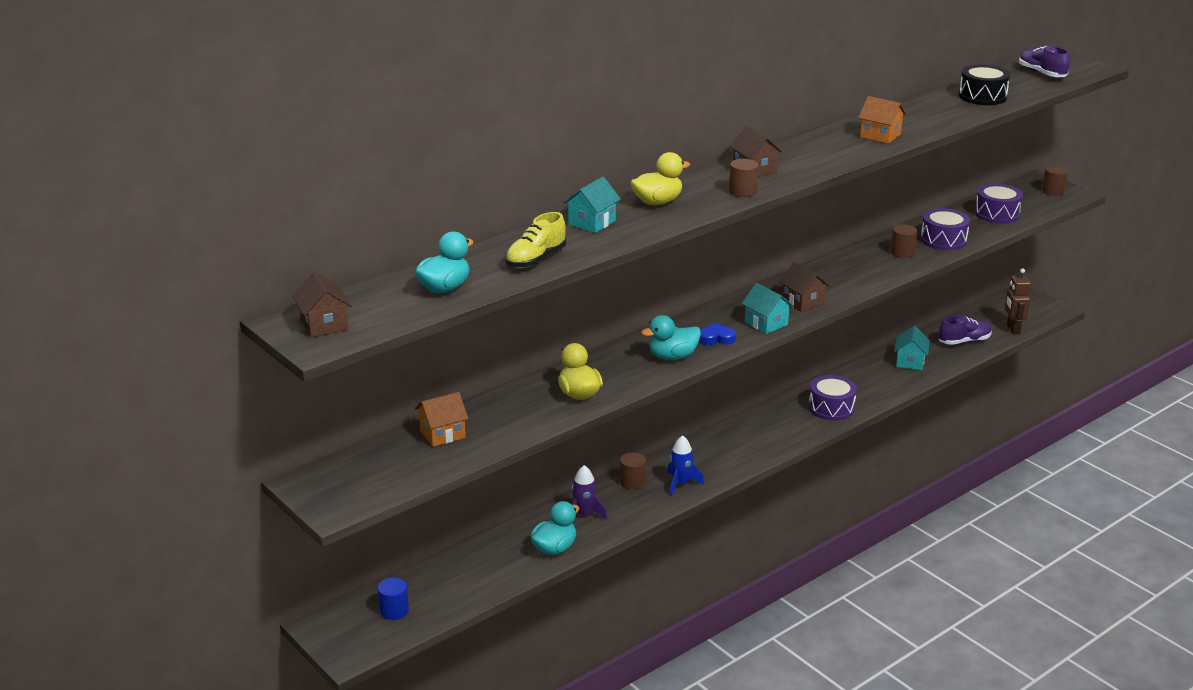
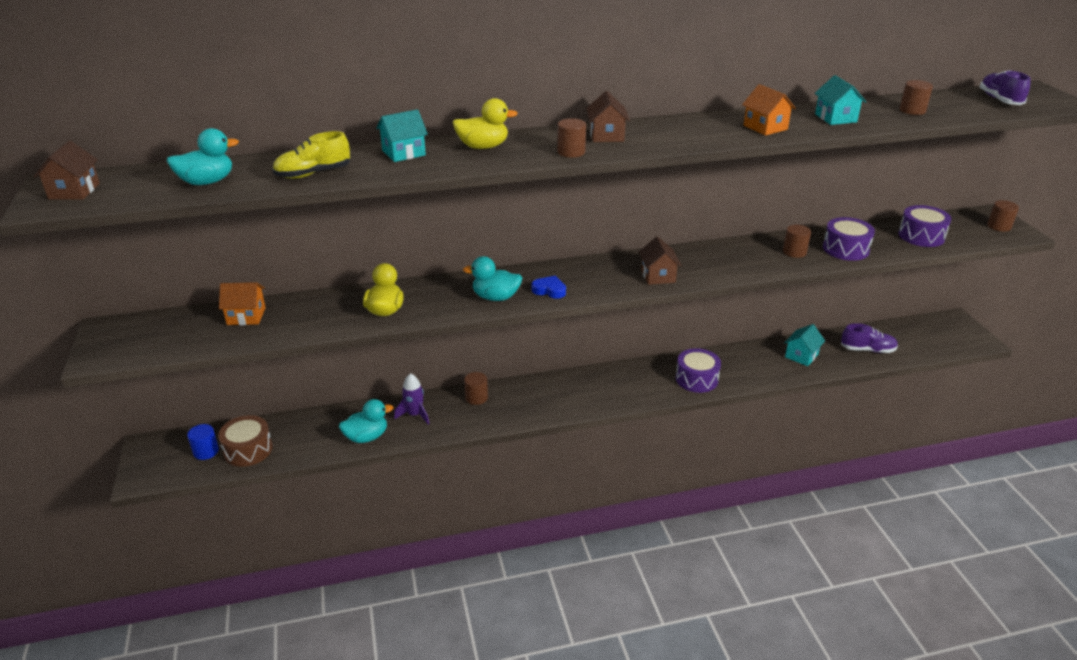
camera: 25 degrees right, 5 degrees up
(439, 596) = (248, 450): none -> brown drum
(680, 484) = (513, 411): blue rocket -> none
(766, 323) = (606, 287): turquoise house -> turquoise house (835, 118)
(982, 96) = (912, 110): black drum -> brown cylinder
(1013, 329) = (924, 350): brown robot -> none

